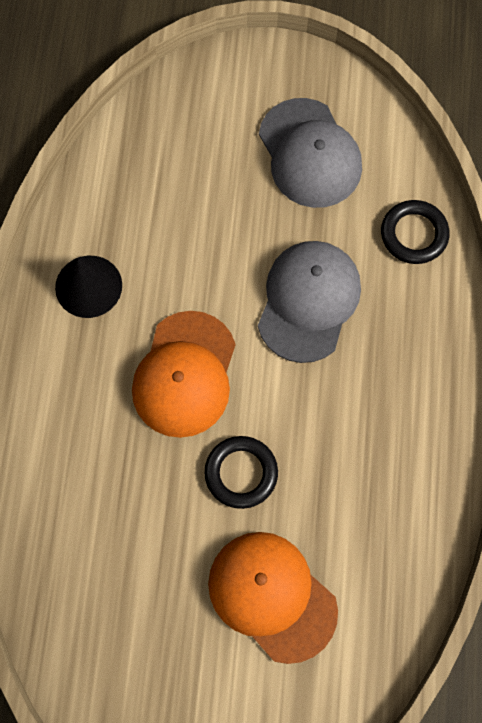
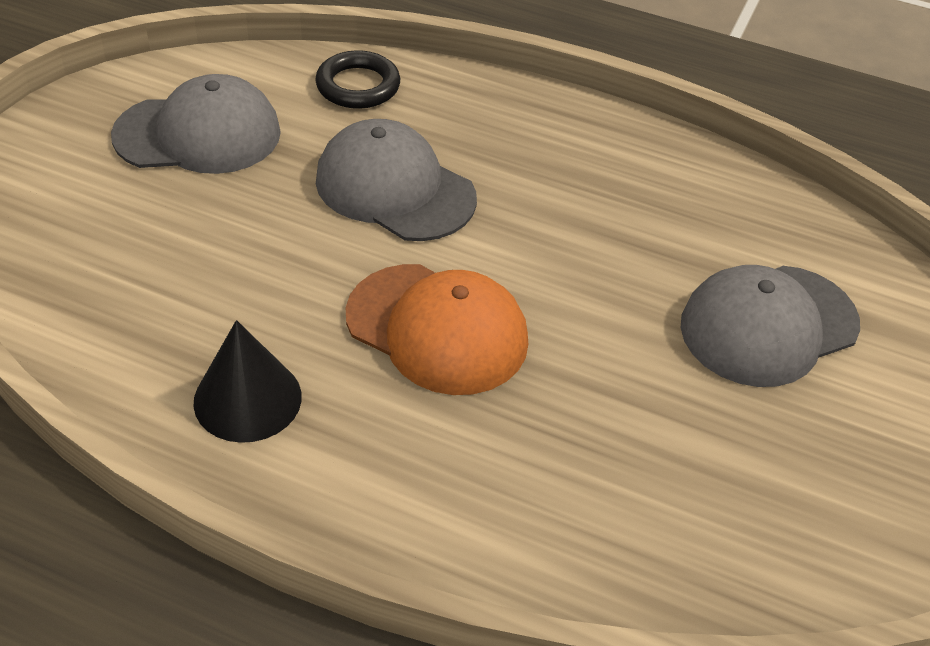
camera: 75 degrees left, 25 degrees down
(241, 473) = (597, 310): black ring -> none
(272, 596) = (768, 325): orange cap -> grey cap

